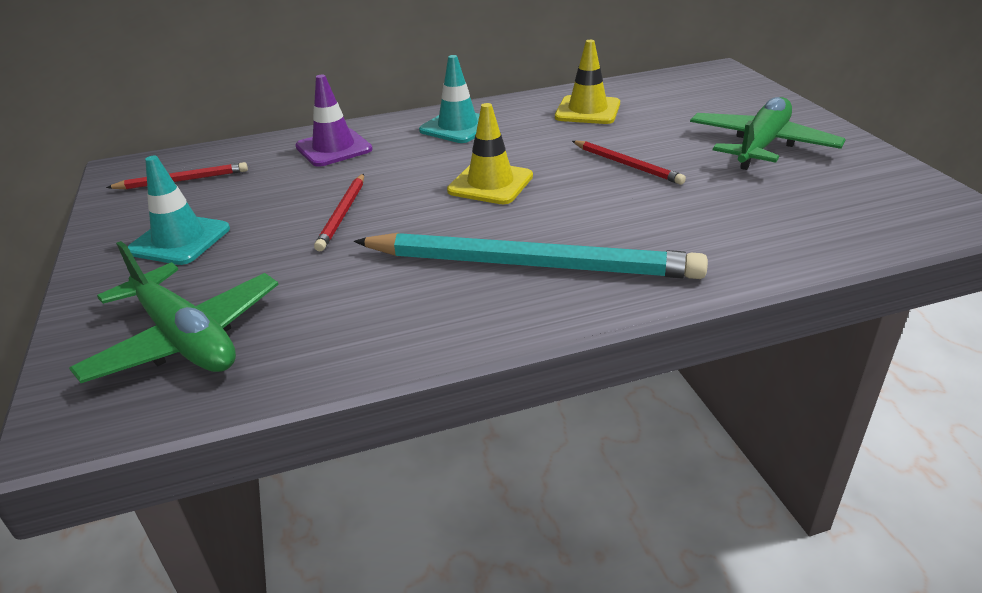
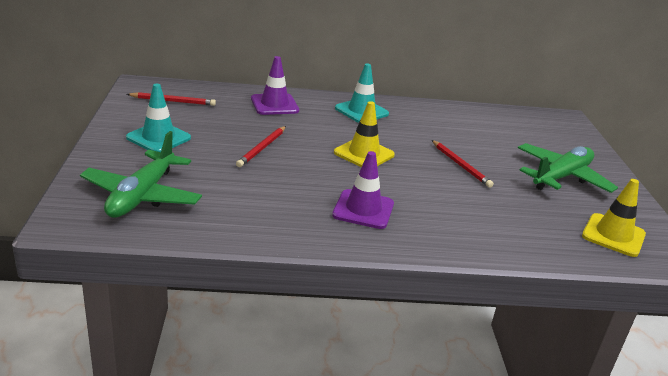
camera: 10 degrees right, 5 degrees down
(185, 339) = (142, 195): green plane -> green plane turned 45 degrees clockwise
(530, 264) = (363, 209): turquoise pencil -> purple traffic cone
(587, 110) = (455, 122): yellow traffic cone -> yellow traffic cone (613, 235)

